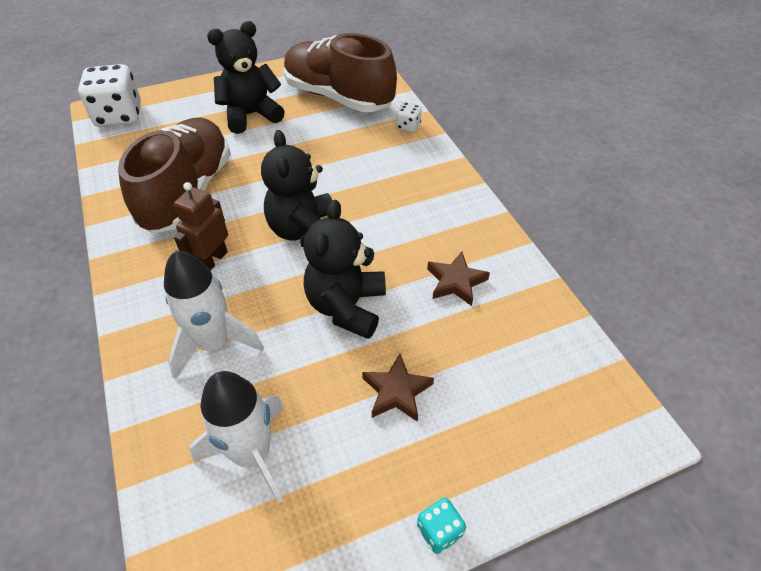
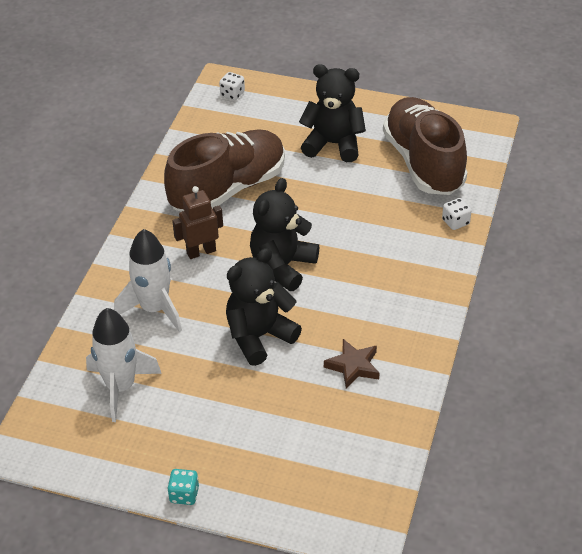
camera: 40 degrees right, 5 degrees down
(119, 116) = (232, 94): white dice -> white dice, size x0.46
(396, 391) = (237, 408): brown star -> none

